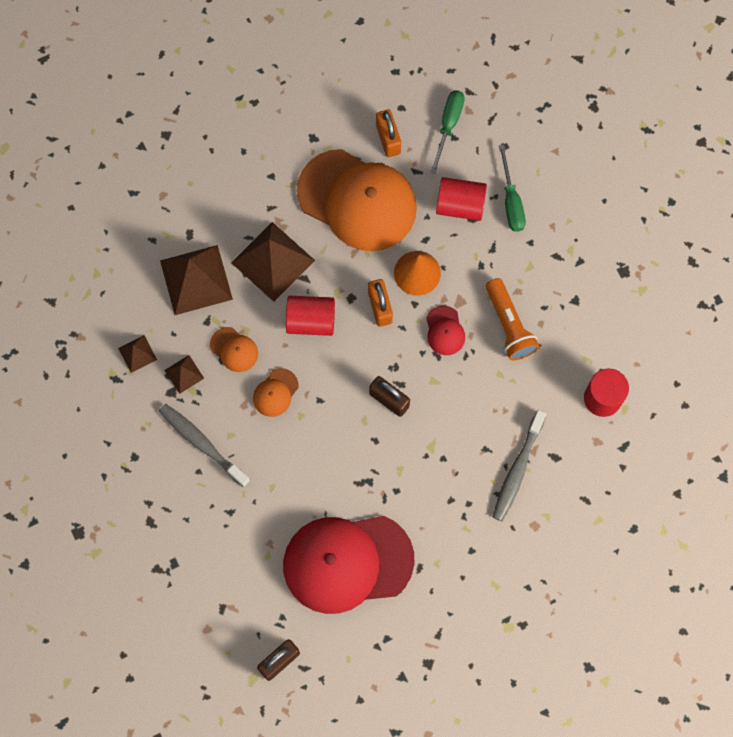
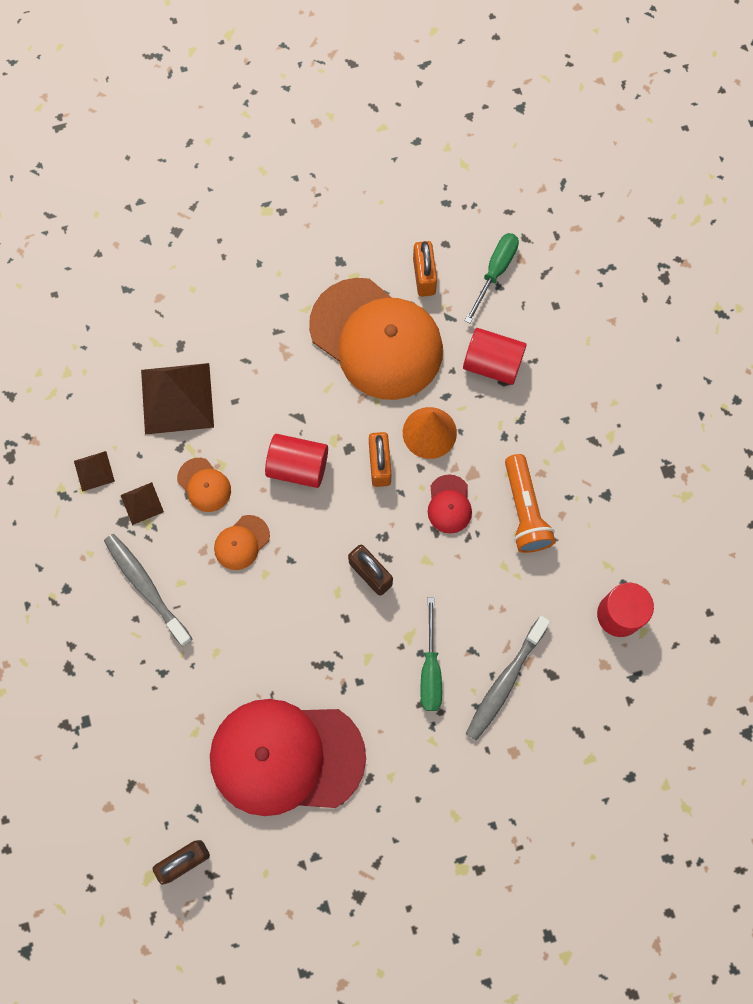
camera: 10 degrees right, 0 degrees up
(272, 261) = (267, 392): brown pyramid -> none
(511, 201) = (551, 369): green screwdriver -> green screwdriver (430, 669)

